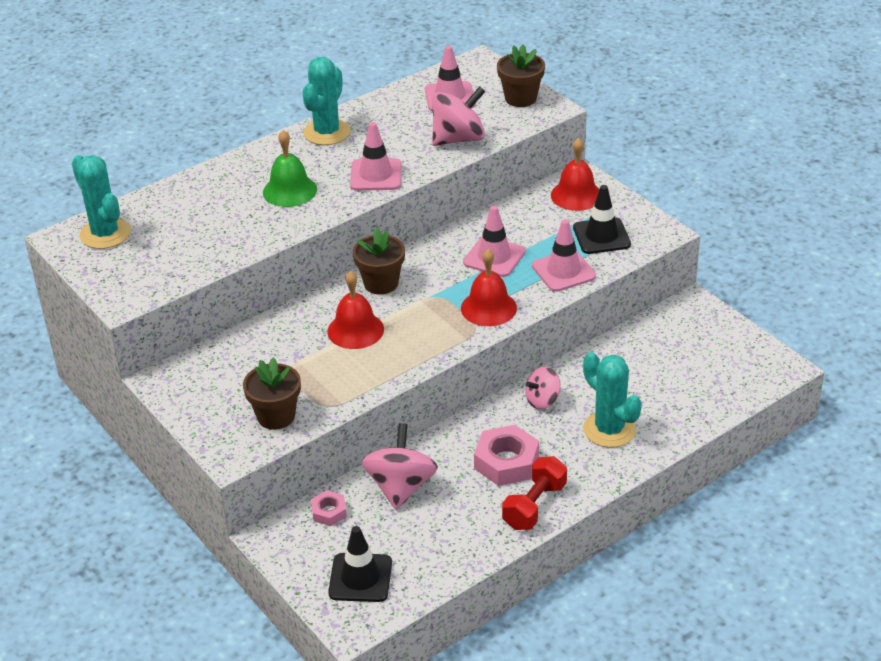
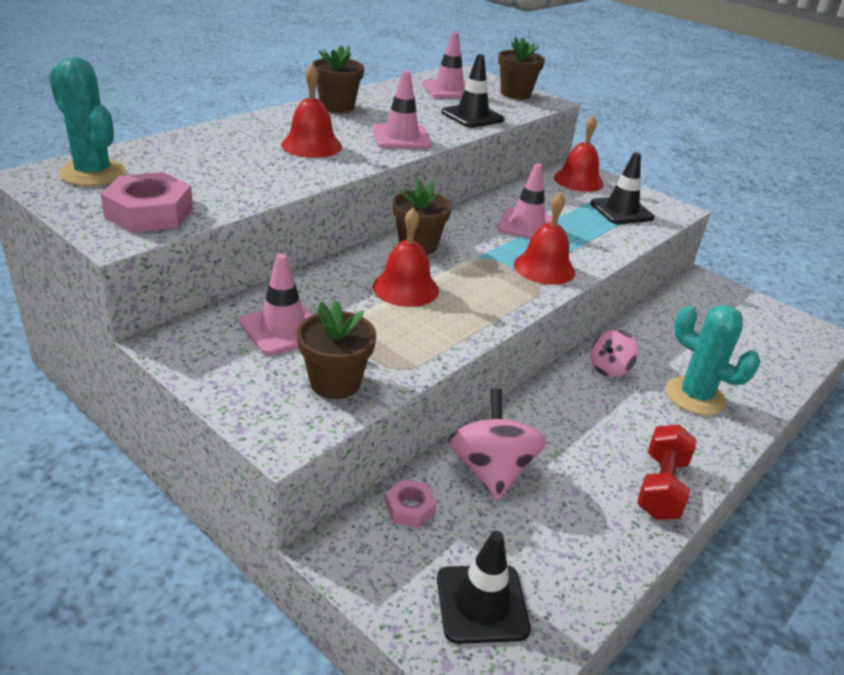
camera: 15 degrees left, 5 degrees down
(289, 190) = (311, 145): green bell -> red bell
(327, 132) = (337, 106): turquoise cactus -> brown flower pot
(458, 139) = (472, 116): pink spinning top -> black traffic cone
(506, 462) = (602, 435): pink nut -> pink nut (149, 213)
(563, 271) = (603, 237): pink traffic cone -> pink traffic cone (283, 329)

